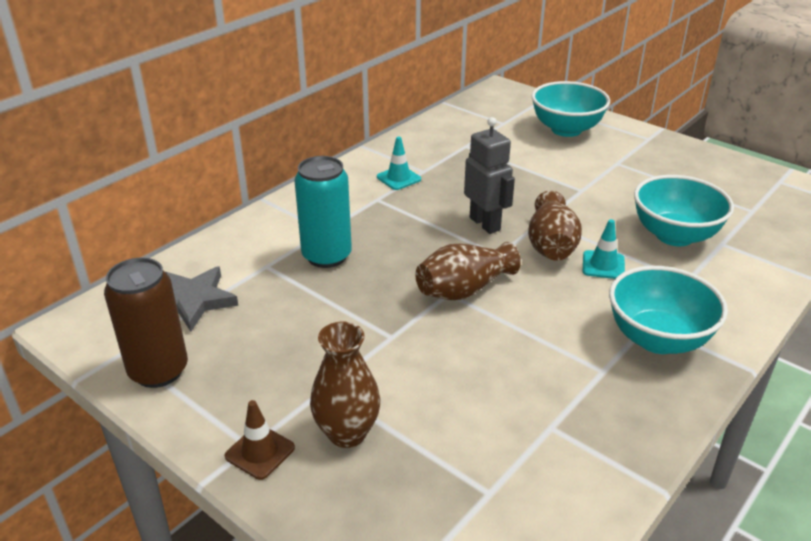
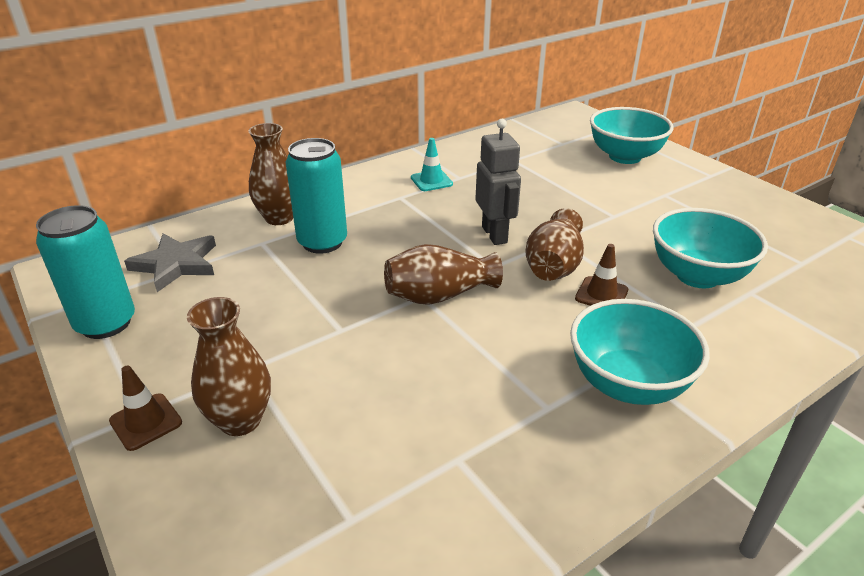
camera: 15 degrees right, 0 degrees up
(158, 371) = (106, 323): brown can -> turquoise can
(269, 238) = (279, 218): none -> brown vase
(603, 265) = (601, 294): turquoise traffic cone -> brown traffic cone

